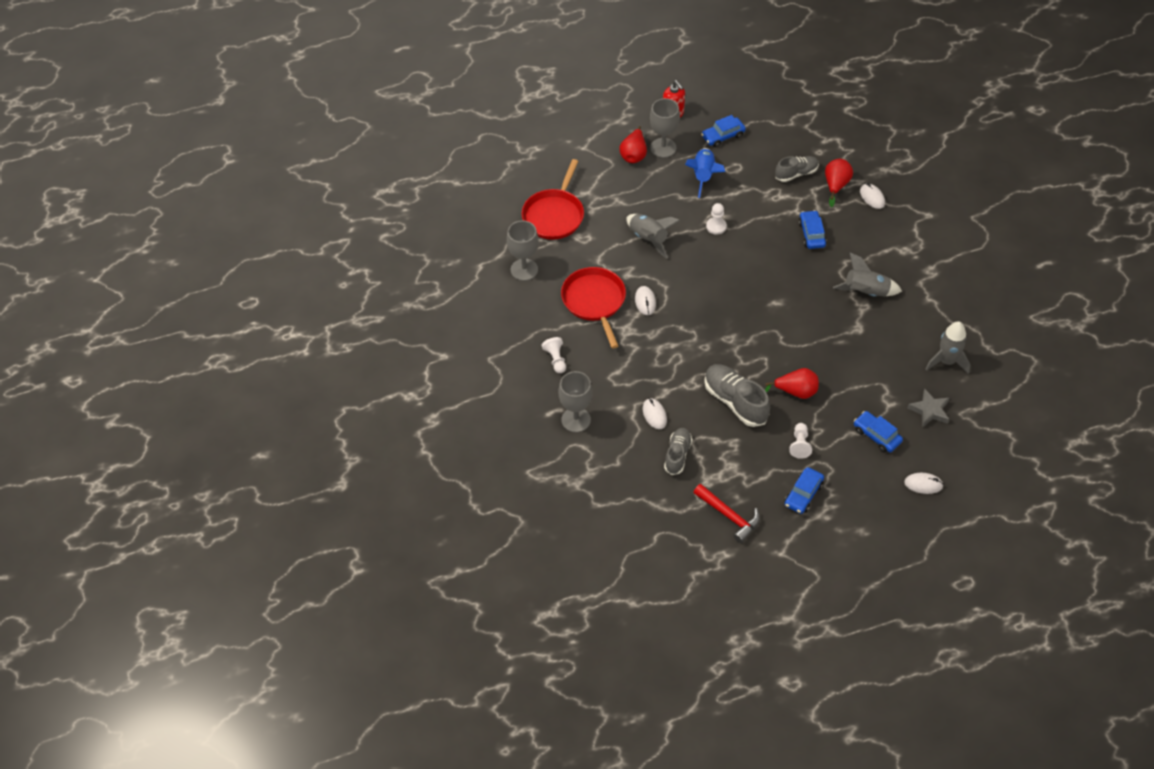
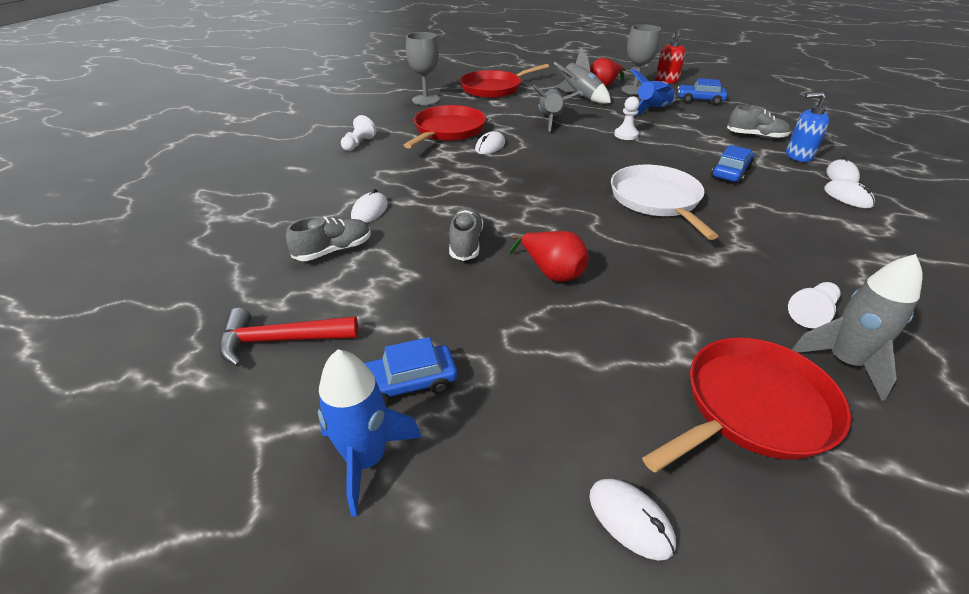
camera: 40 degrees right, 15 degrees down
(576, 420) = (301, 180): grey goblet -> none
(729, 516) = (281, 340): red hammer -> red hammer turned 90 degrees clockwise
(735, 401) = (466, 243): grey shoe -> grey shoe, size x0.64
(794, 293) = (656, 200): none -> white pan
(800, 445) = (483, 324): white pawn -> white pawn (812, 313)
(826, 530) = (367, 459): none -> blue rocket
(836, 185) = (798, 156): red pear -> blue soap dispenser
(866, 292) = (759, 236): grey rocket -> grey rocket (580, 97)
(876, 435) = (615, 384): blue car -> none
(886, 220) = (847, 197): none -> white mouse
(929, 410) = (753, 408): grey star -> red pan

